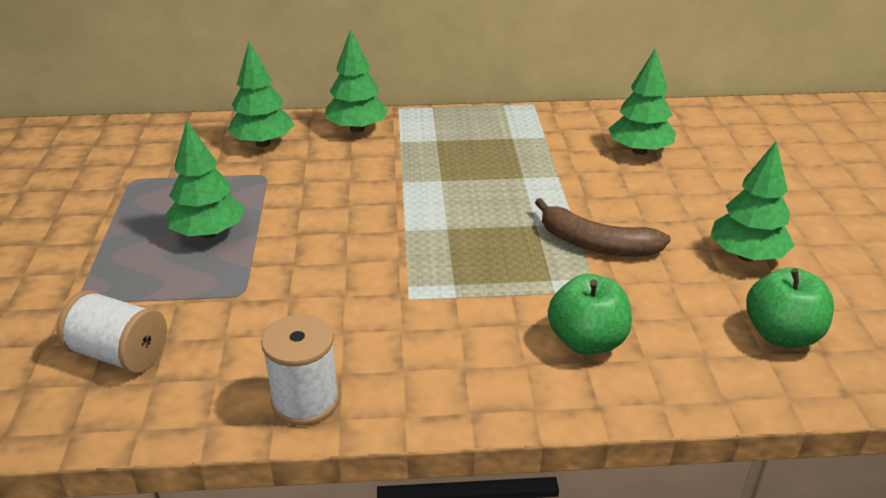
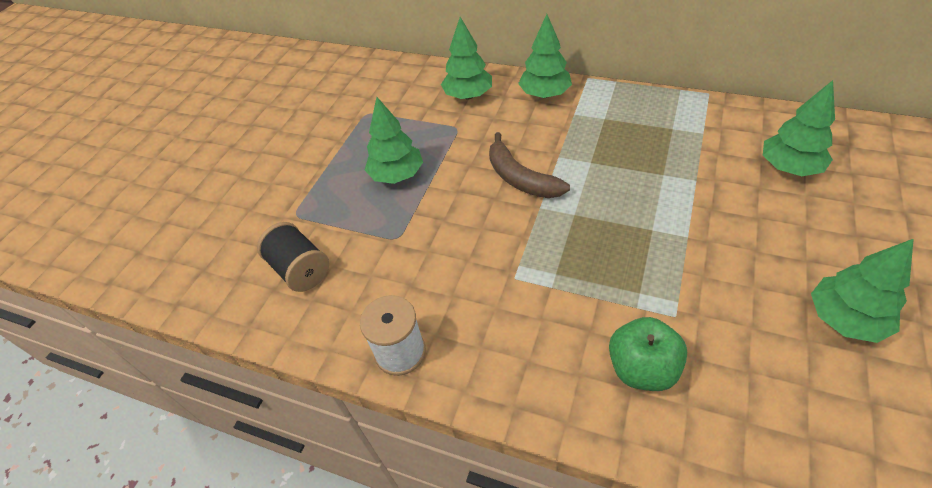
camera: 30 degrees right, 15 degrees up
(119, 354) = (300, 269): white spool -> black spool
(596, 244) = (698, 265): brown banana -> brown banana (520, 178)
(781, 335) = (838, 423): green apple -> none

